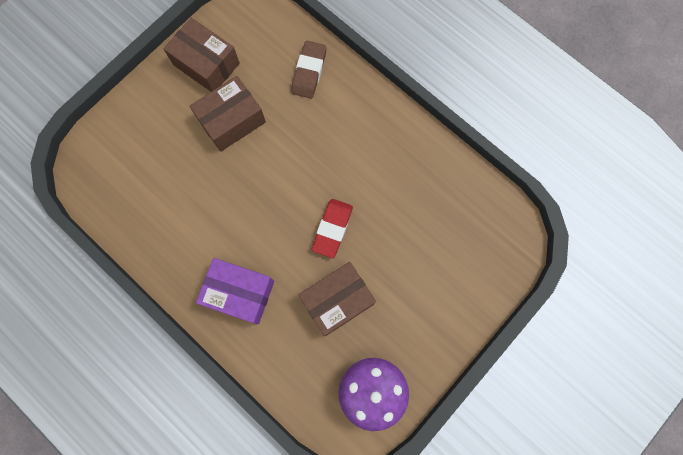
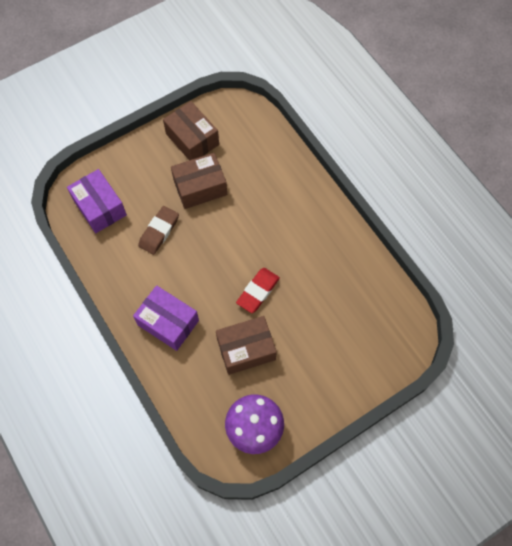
camera: 15 degrees right, 10 degrees down
(120, 175) = (99, 207): none -> purple box
(309, 72) = (273, 164): brown eraser -> brown eraser (159, 231)

